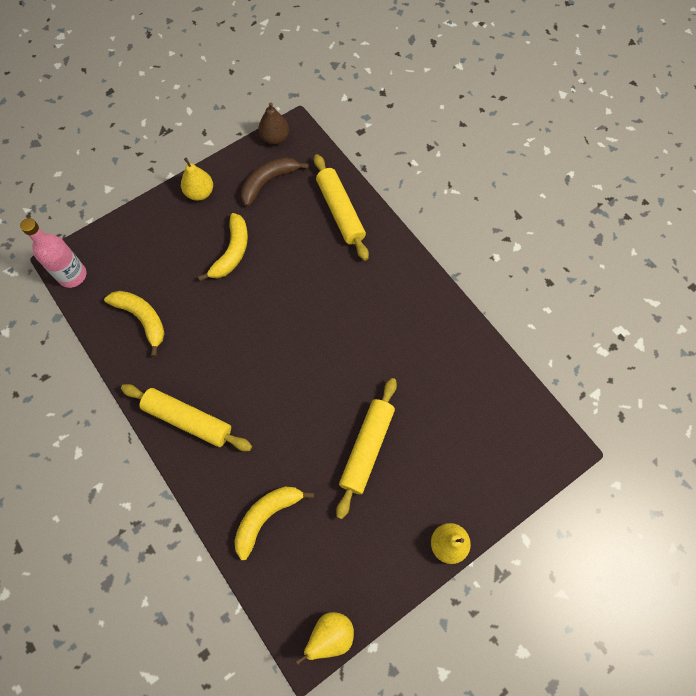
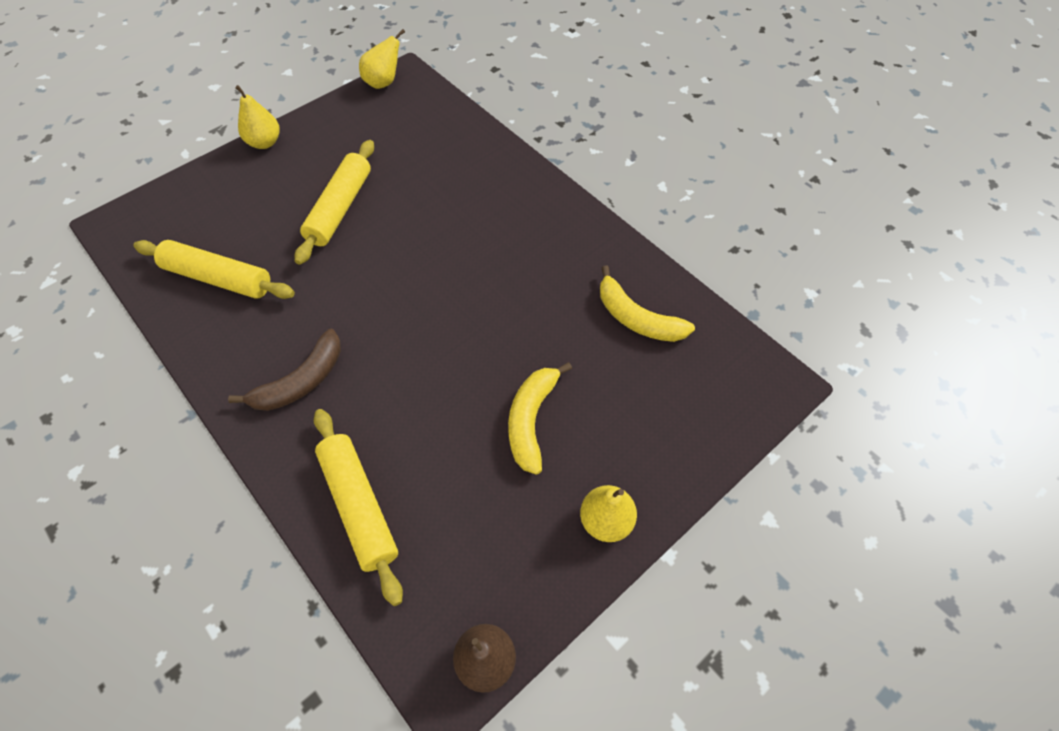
camera: 175 degrees right, 10 degrees down
(72, 275) = (757, 366): pink bottle -> none
(188, 420) = (547, 218): yellow rolling pin -> yellow rolling pin (218, 278)
(266, 517) = (448, 149): yellow banana -> none
(268, 182) = (488, 554): brown banana -> brown banana (301, 381)

